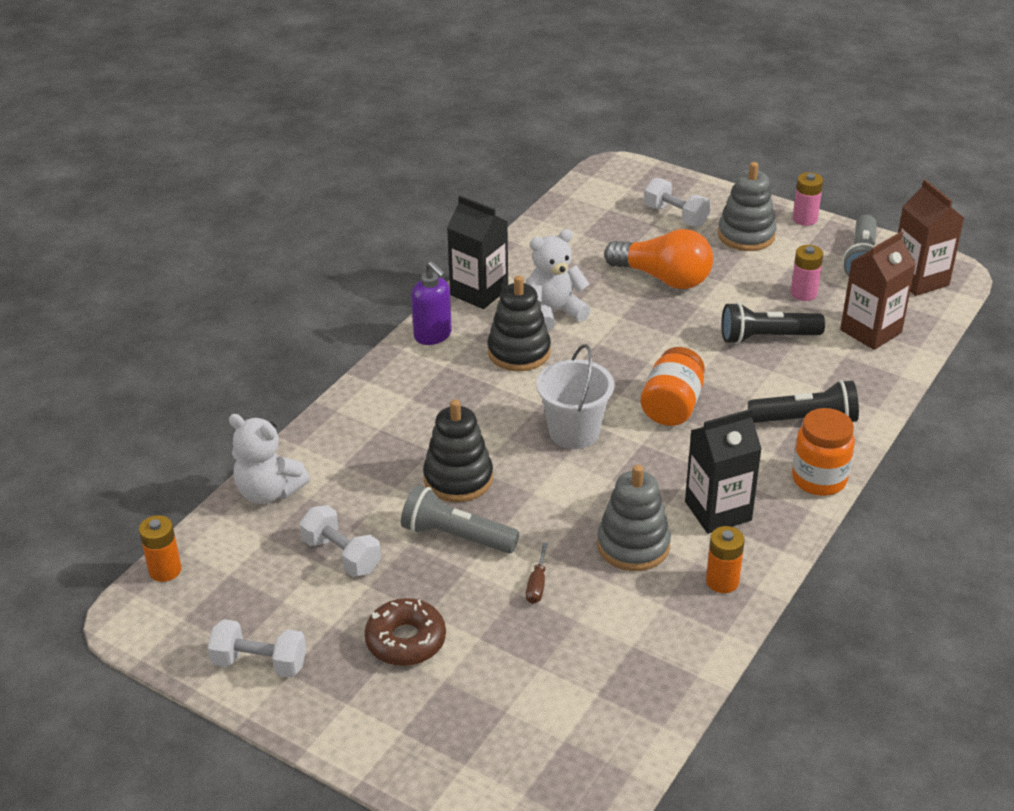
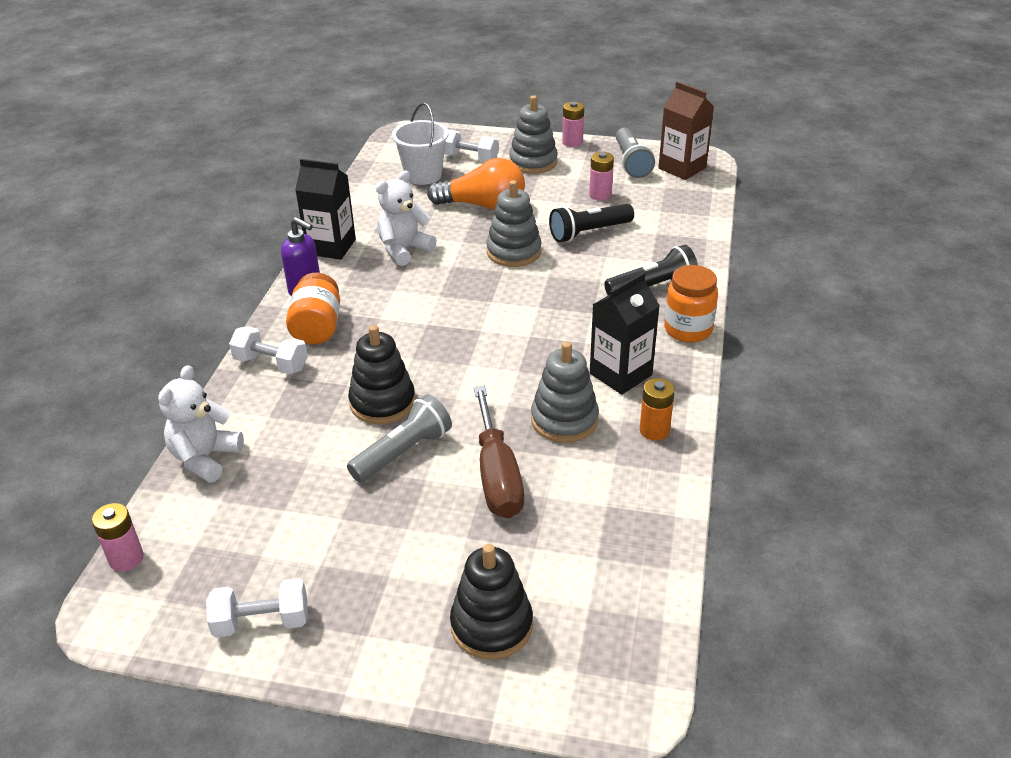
camera: 20 degrees left, 0 degrees up
(165, 570) = (126, 559): orange battery -> pink battery
(268, 492) = (205, 458): white teddy bear -> white teddy bear turned 105 degrees clockwise
(341, 555) = (302, 497): white dumbbell -> white dumbbell (271, 364)
(406, 640) = (398, 559): brown donut -> none
(456, 536) = (403, 452): grey flashlight -> grey flashlight turned 135 degrees clockwise
(519, 352) = (388, 287): black stacking toy -> black stacking toy (491, 625)
(537, 585) = (497, 475): brown screwdriver -> brown screwdriver, size x2.39
(574, 432) = (467, 340): white bucket -> white bucket (423, 175)
(671, 342) = (514, 252): none -> grey stacking toy
(672, 406) = (540, 301): orange jar -> orange jar (317, 327)
(871, 331) = (666, 211): brown carton -> none

